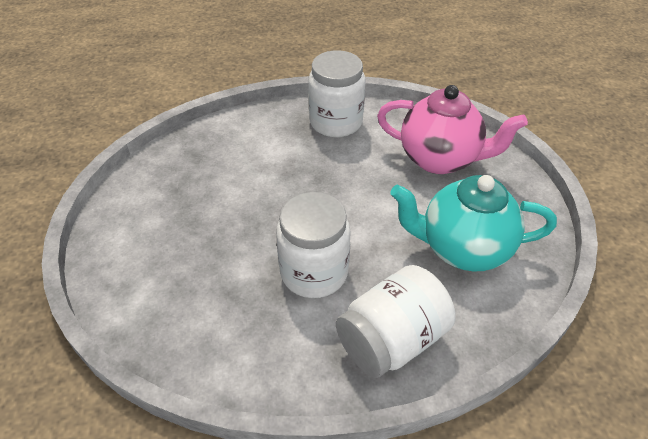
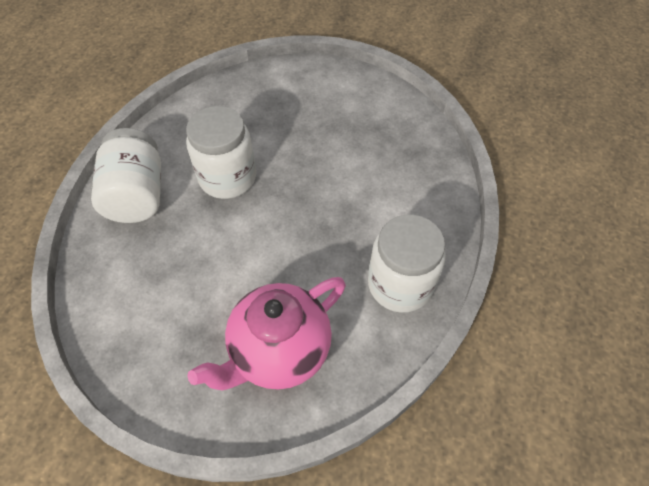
camera: 120 degrees right, 10 degrees up
(462, 249) = (164, 292): turquoise teapot -> none

